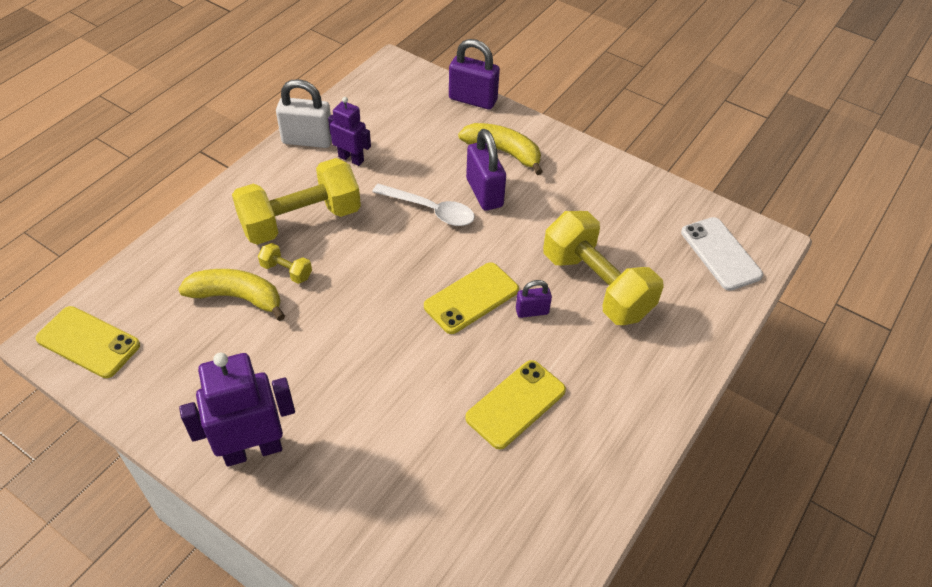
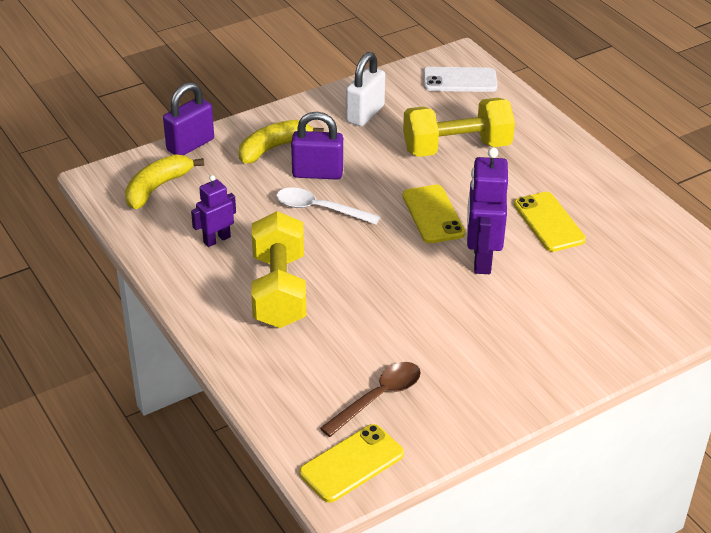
camera: 65 degrees left, 10 degrees down
(181, 336) = (379, 397): none -> brown spoon
(237, 297) = (352, 351): yellow banana -> yellow banana (157, 188)
(253, 450) = (527, 374): purple robot -> purple robot (481, 259)
(286, 271) = (338, 313): yellow dumbbell -> none
(307, 140) = (168, 261): white padlock -> white padlock (365, 114)
(431, 210) = (319, 209): white spoon -> white spoon turned 120 degrees counterclockwise
(532, 311) = (464, 187): purple padlock -> none

